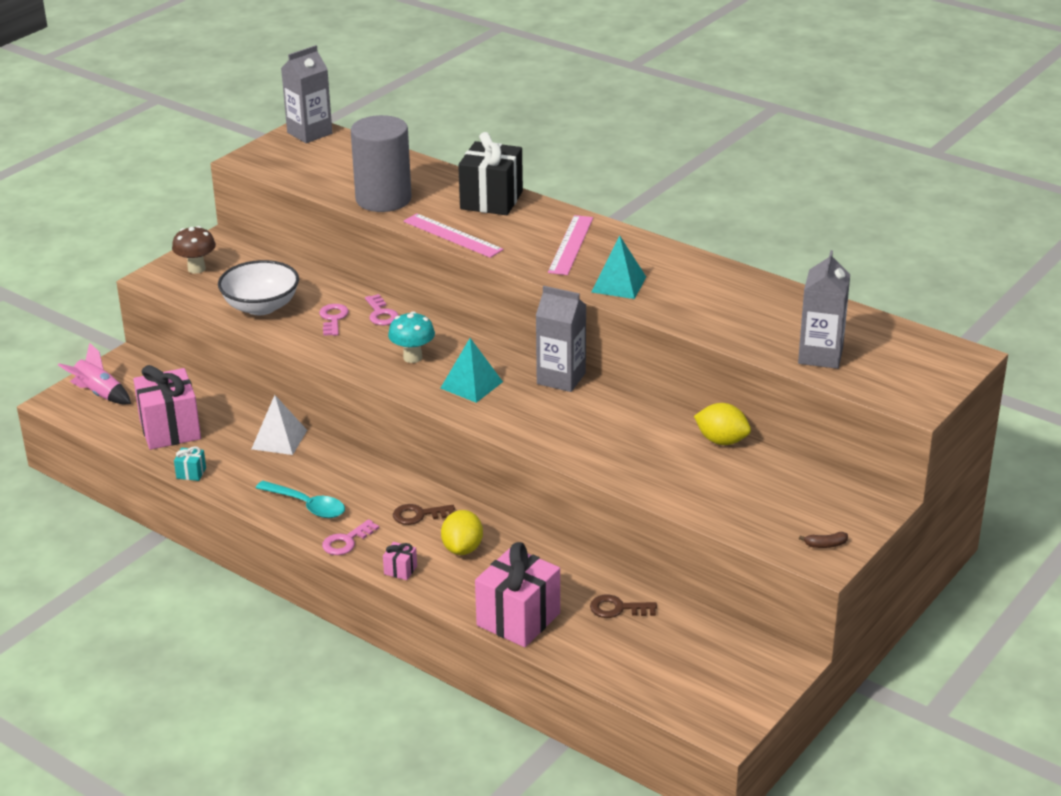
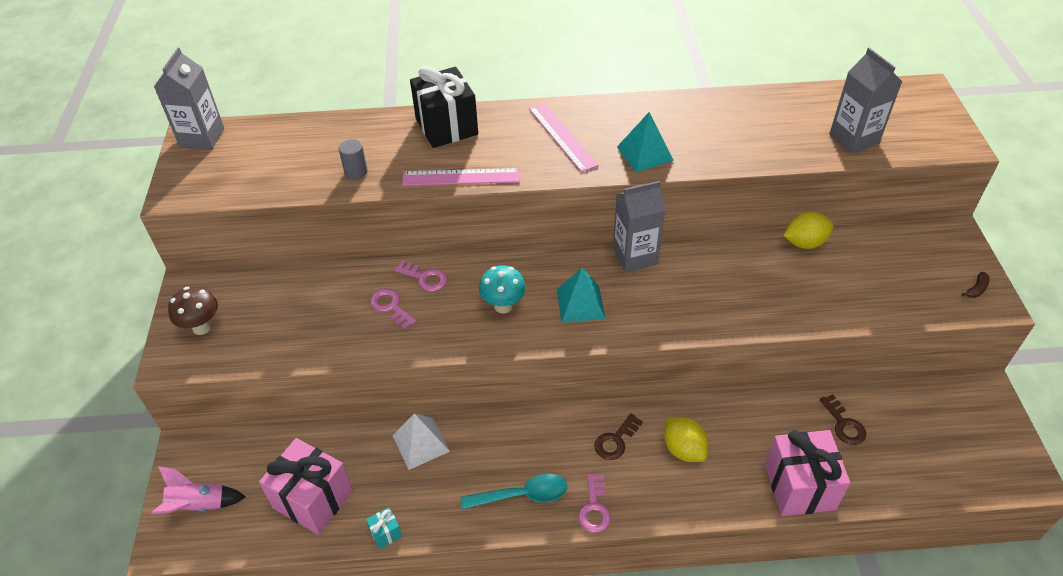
camera: 40 degrees left, 15 degrees up
(261, 307) = (312, 332): white bowl -> none
(383, 199) = (356, 172): grey cylinder -> grey cylinder, size x0.41
(400, 570) = (667, 505): pink gift -> none
(618, 608) = (844, 424): brown key -> brown key turned 75 degrees counterclockwise

